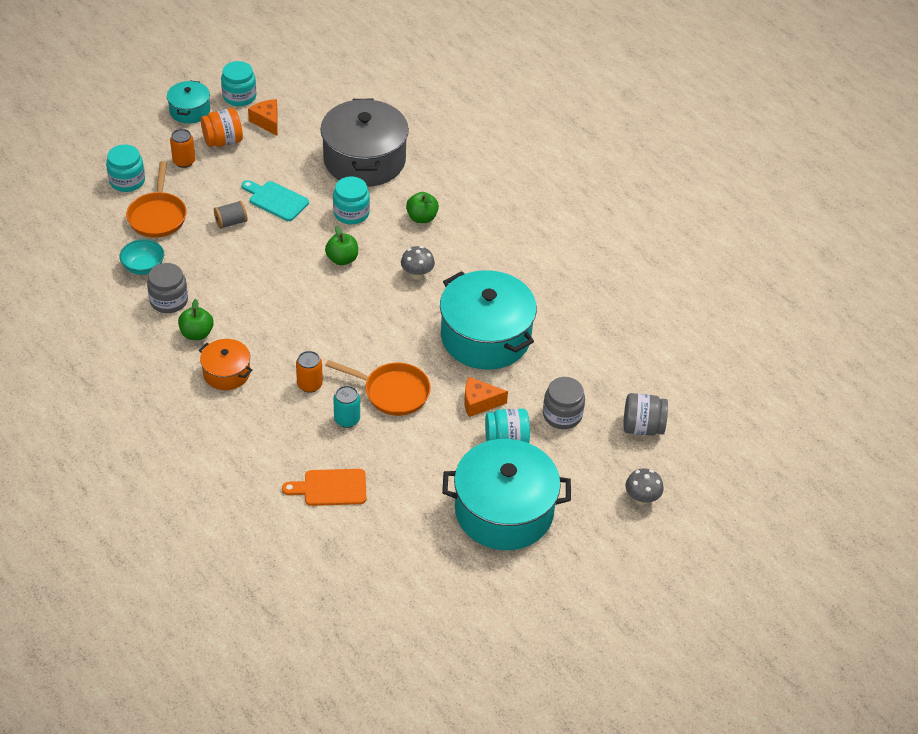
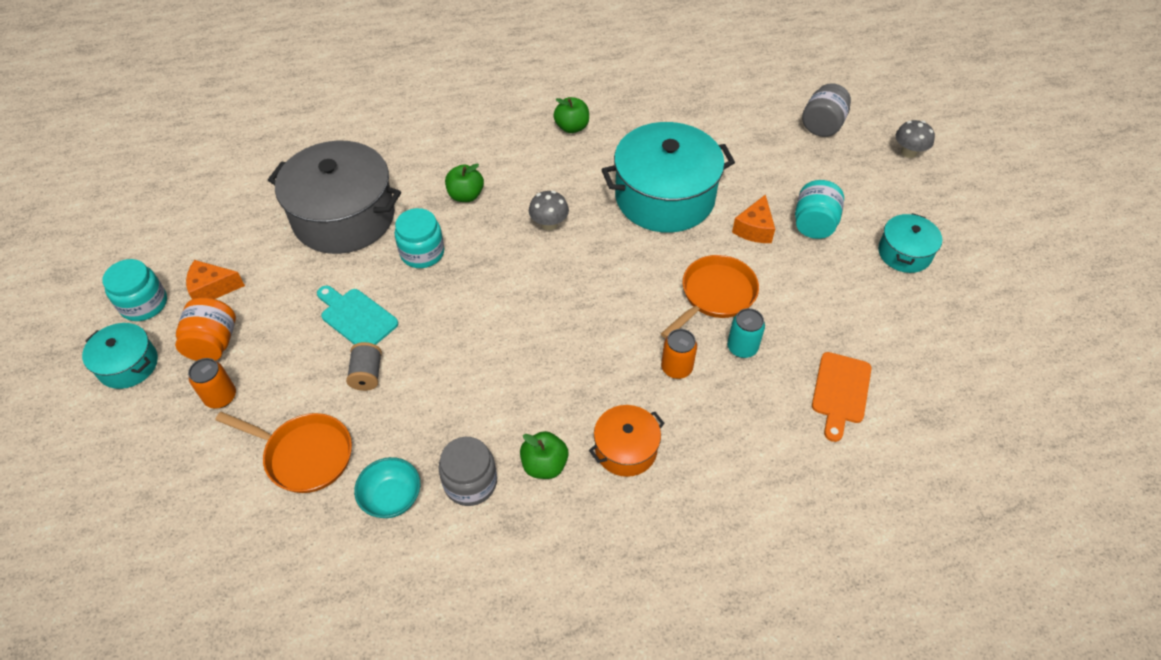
camera: 65 degrees left, 5 degrees up
(127, 181) = (212, 476): turquoise jar -> none
(276, 200) = (356, 317): turquoise cutting board -> turquoise cutting board turned 75 degrees clockwise
(342, 259) = (491, 282): green apple -> green apple (572, 127)
(504, 511) = (904, 253): turquoise pot -> turquoise pot, size x0.50
(562, 415) = (790, 173): grey jar -> none

